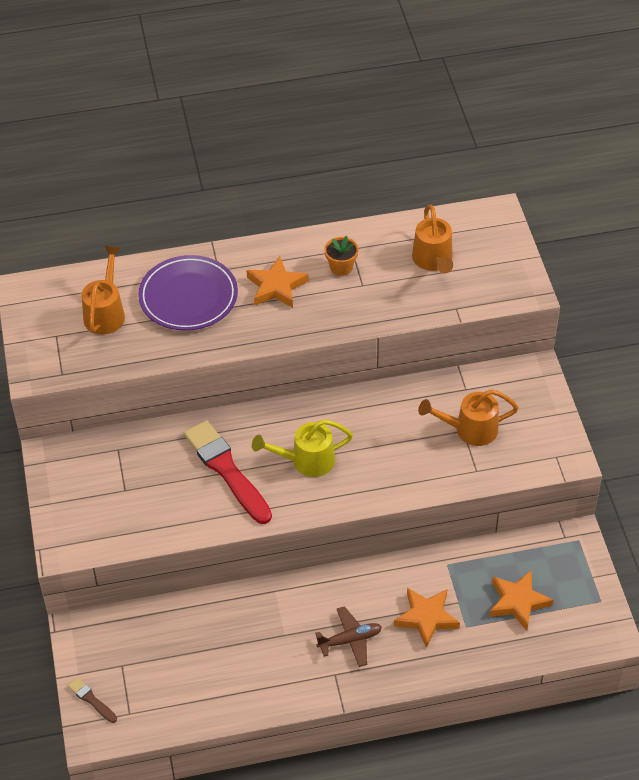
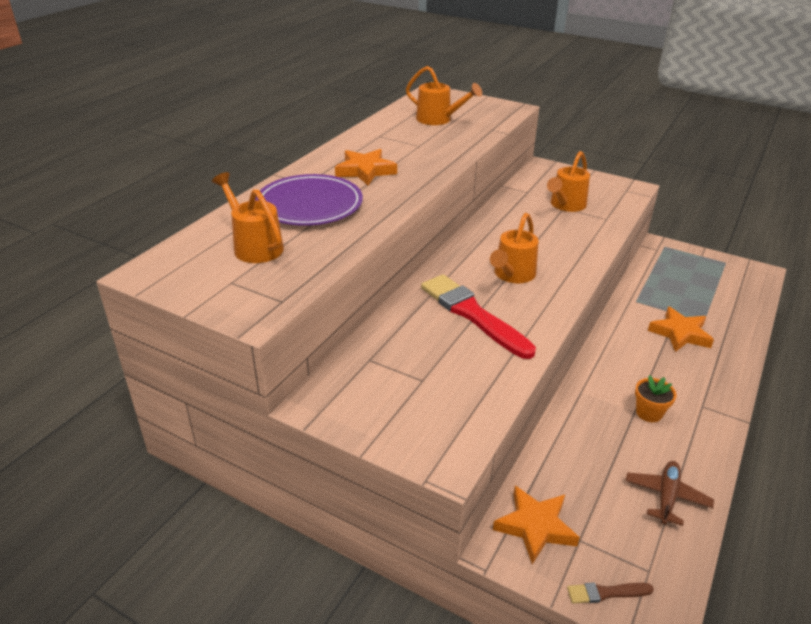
camera: 50 degrees left, 15 degrees down
(226, 470) = (473, 314): red brush -> red brush turned 45 degrees clockwise
(306, 461) = (512, 275): yellow watering can -> orange watering can
(341, 267) = (390, 145): orange flower pot -> orange flower pot (649, 413)
(350, 640) = (671, 380): brown plane -> brown plane (666, 497)
(518, 602) = (699, 291): orange star -> orange star (535, 527)

